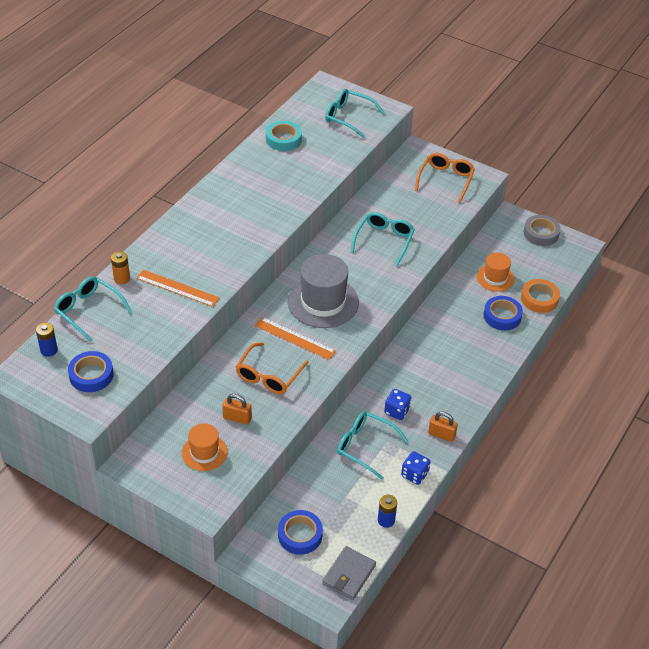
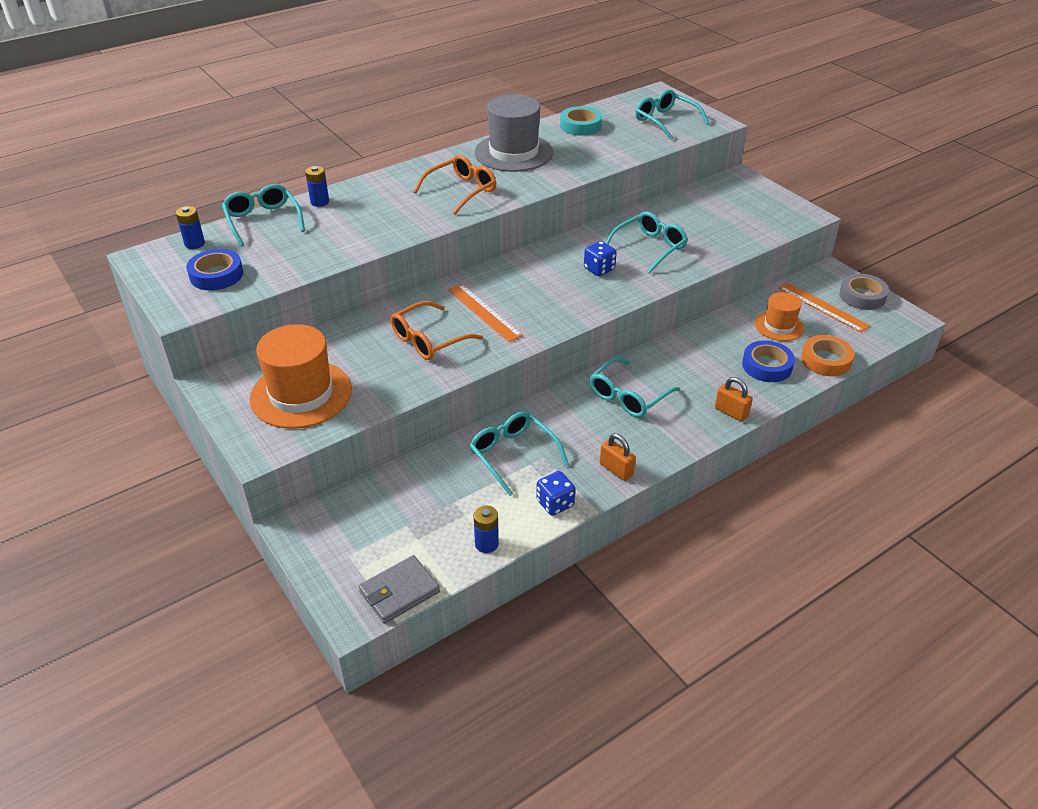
camera: 25 degrees right, 5 degrees down
(122, 278) = (319, 202): orange battery -> blue battery
(177, 288) = (370, 222): orange ruler -> orange ruler (823, 307)
(204, 452) = (301, 394): orange hat -> orange hat, size x1.75
(237, 418) = (363, 371): orange padlock -> orange padlock (731, 412)
(300, 535) = (371, 527): blue tape -> none
(323, 302) = (540, 287): grey hat -> grey hat (513, 153)
(397, 411) = (575, 429): blue dice -> blue dice (599, 269)
(419, 372) = (628, 396): none -> turquoise glasses
(445, 180) = (758, 209): orange glasses -> orange glasses (461, 191)

